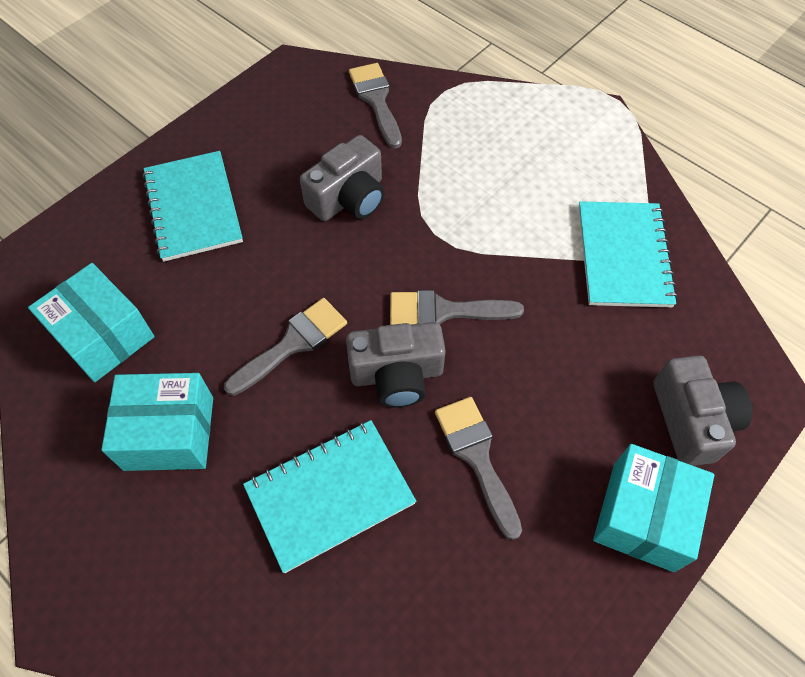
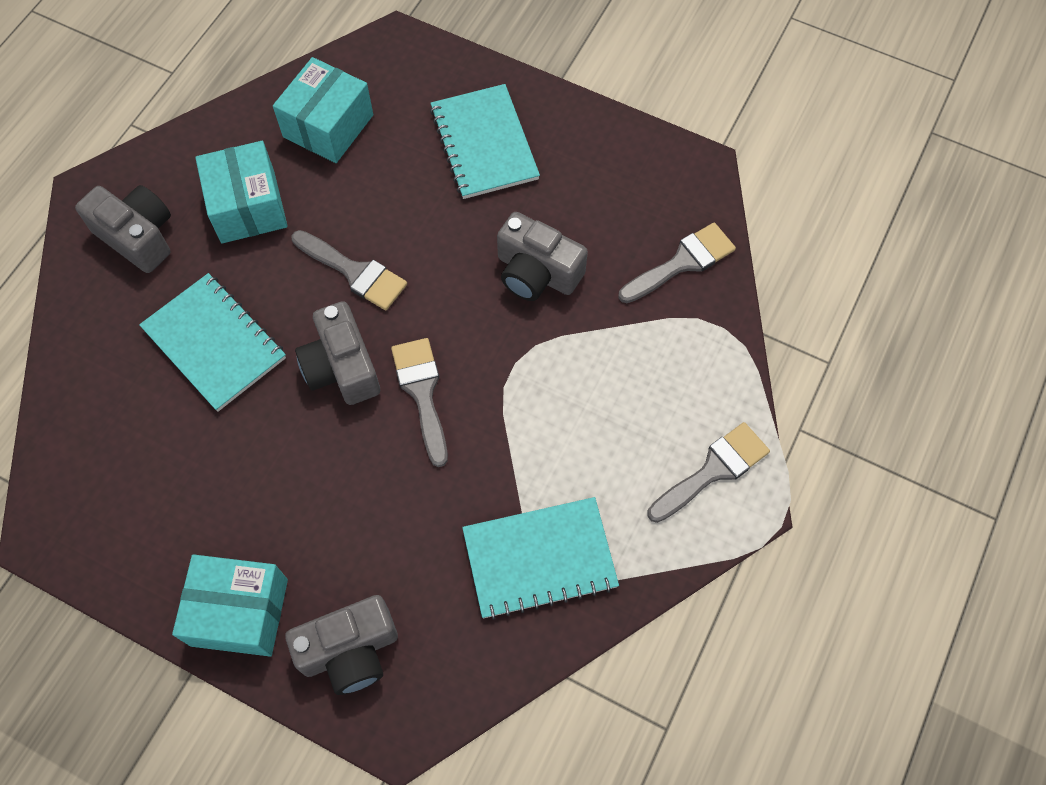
camera: 75 degrees right, 5 degrees up
(156, 564) = (137, 236): none -> grey camera
(193, 207) = (484, 144): turquoise notebook -> turquoise notebook turned 75 degrees counterclockwise
(476, 457) = (272, 454): grey brush -> grey brush (713, 470)

